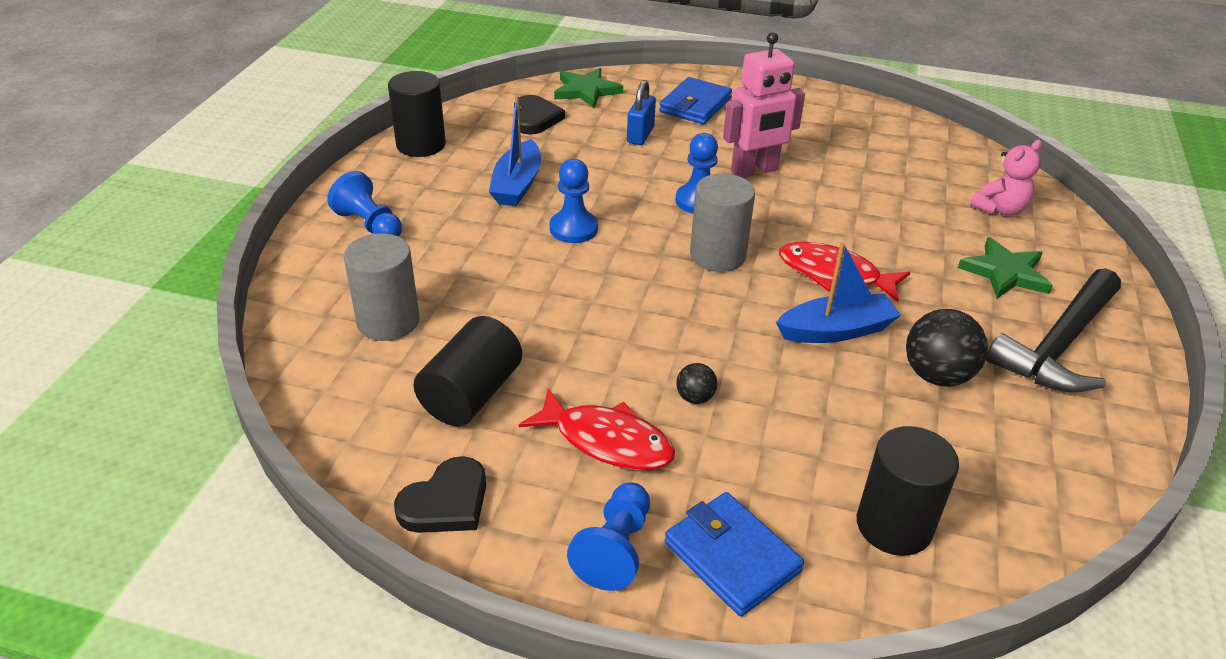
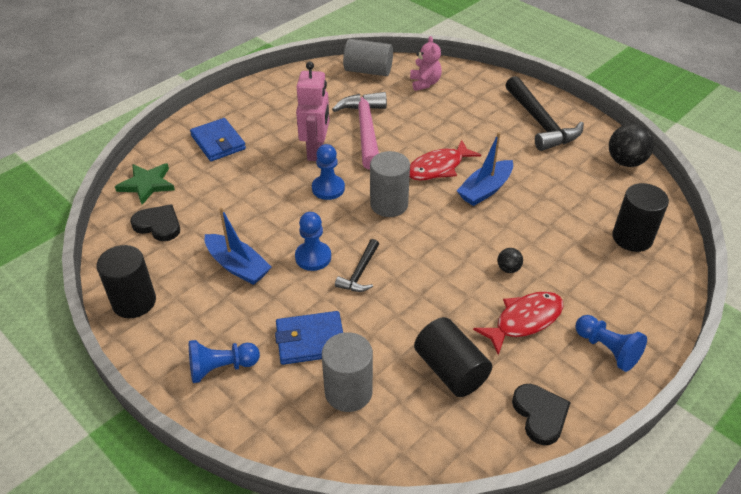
camera: 60 degrees left, 5 degrees up
(577, 271) = (360, 273): none -> black hammer
(640, 135) = (230, 182): blue padlock -> none
(731, 557) = (630, 305): blue wallet -> blue wallet (310, 340)
(836, 330) = (485, 190): blue boat -> blue boat turned 150 degrees counterclockwise
(839, 192) = (365, 129): none -> pink hammer
(937, 375) = (539, 172): black ball -> black ball (625, 162)
(960, 156) = (368, 71): none -> grey cylinder
(1005, 273) = (477, 109): green star -> none

